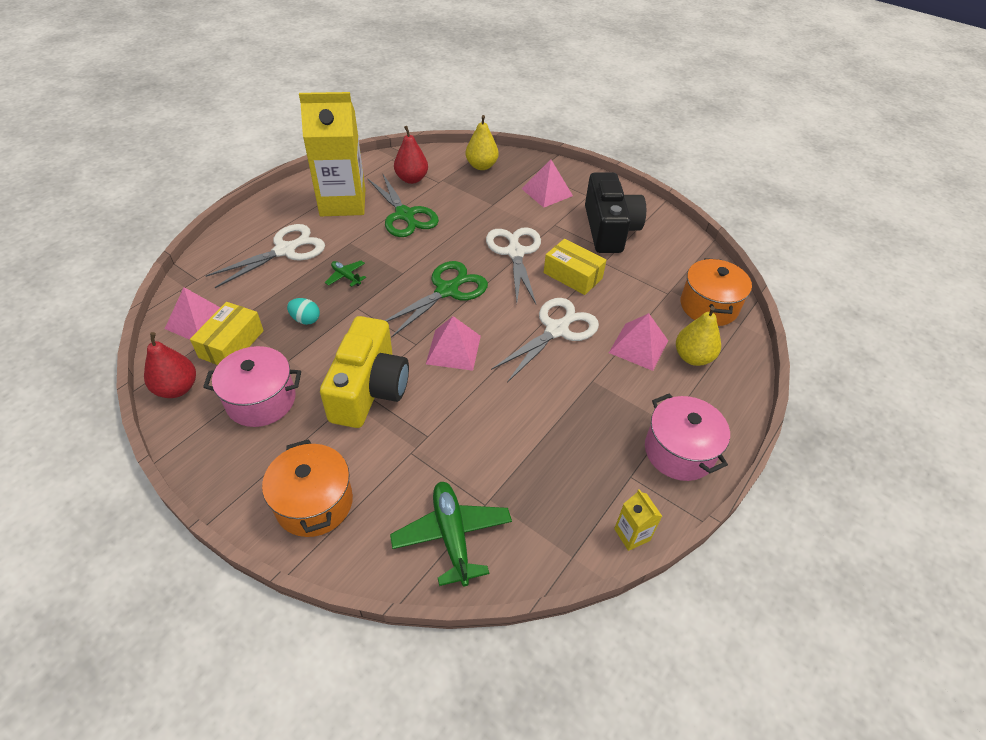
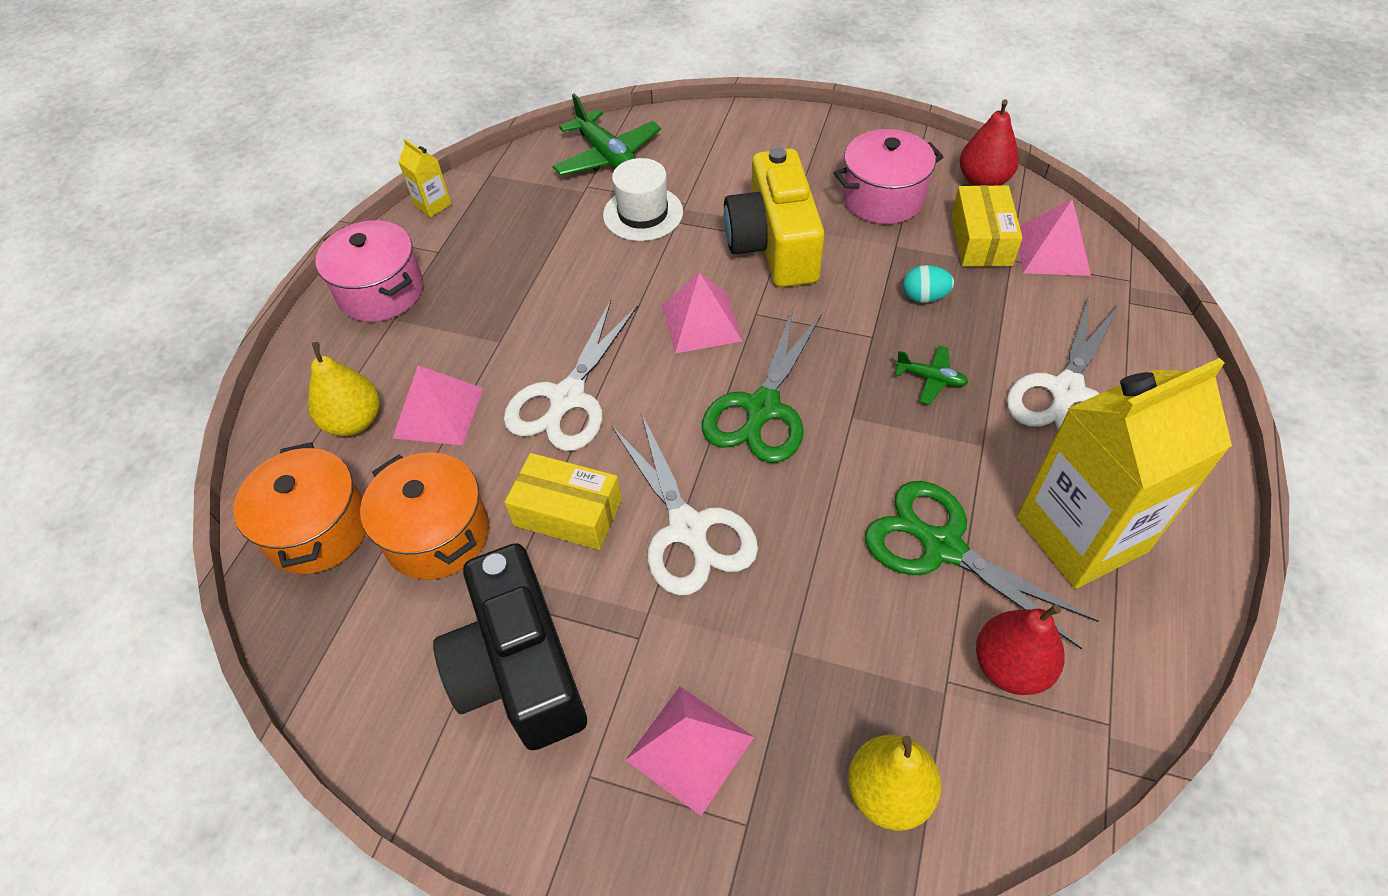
camera: 165 degrees right, 5 degrees up
(314, 503) = (750, 141): orange pot -> orange pot (437, 534)
(450, 454) = (643, 214): none -> white hat

